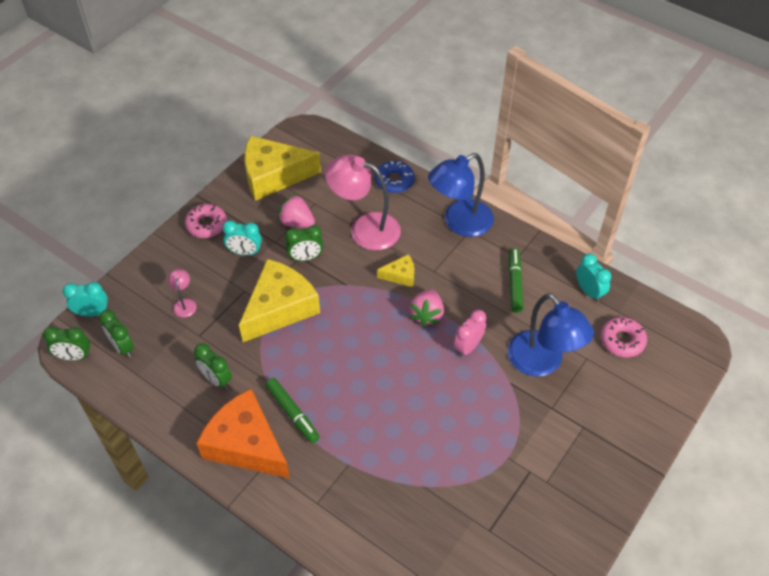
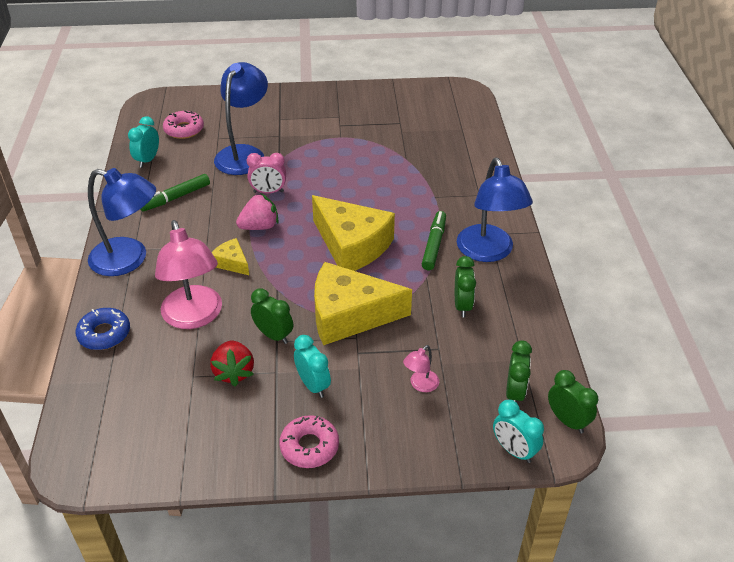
camera: 130 degrees left, 10 degrees down
(246, 444) = (488, 252): orange cheese -> blue lamp
(274, 176) = (179, 440): yellow cheese -> yellow cheese (352, 245)
(296, 222) = (234, 372): pink strawberry -> red strawberry

